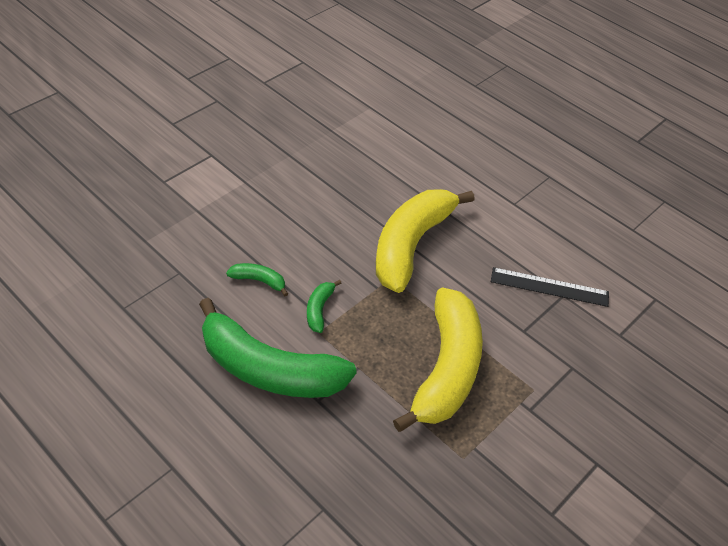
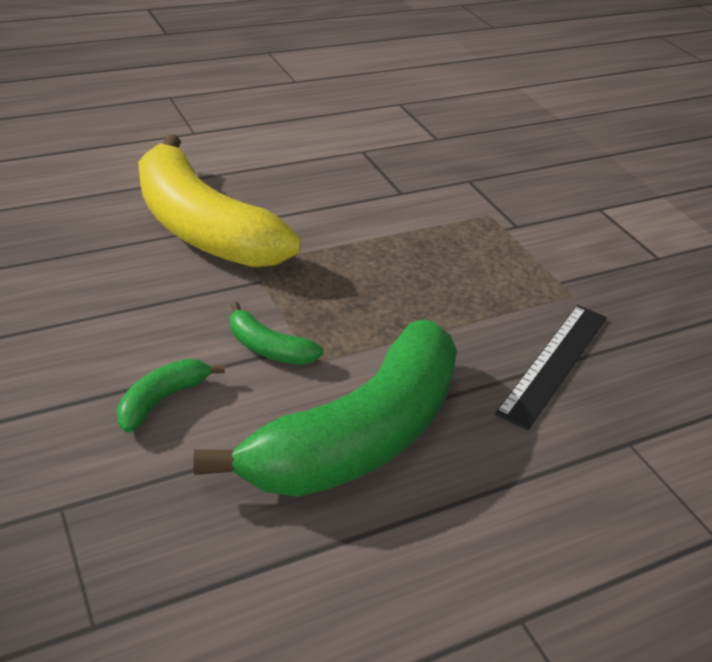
camera: 70 degrees left, 10 degrees down
(446, 369) = (433, 265): yellow banana -> none
(549, 287) = (345, 155): black ruler -> black ruler (554, 363)

